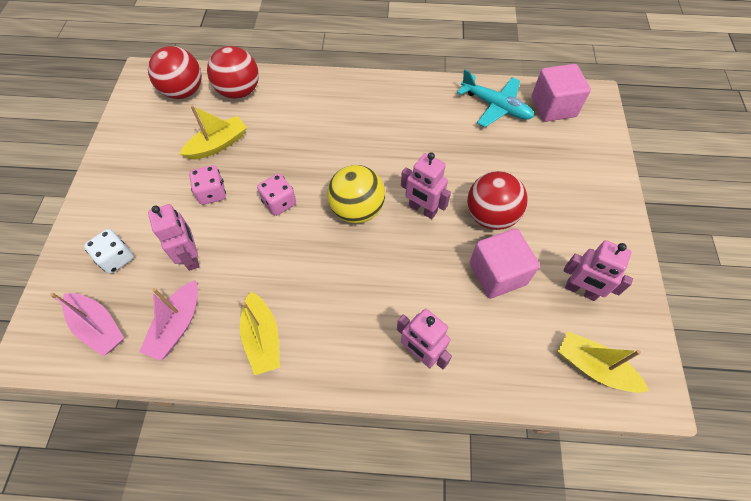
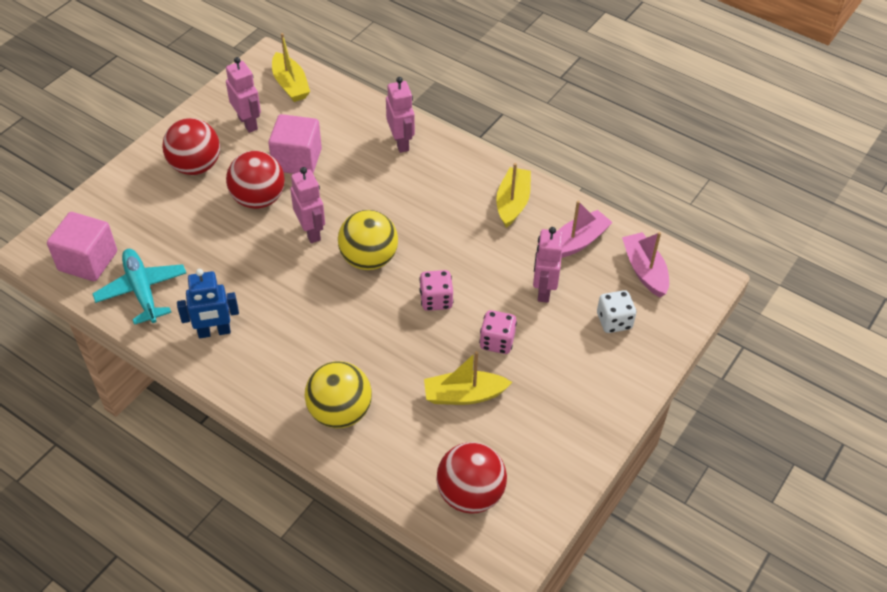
camera: 150 degrees left, 10 degrees down
(239, 91) = (402, 457): red ball -> red ball (196, 166)
(297, 97) = (340, 412): none -> yellow ball
(421, 105) = (214, 332): none -> blue robot

